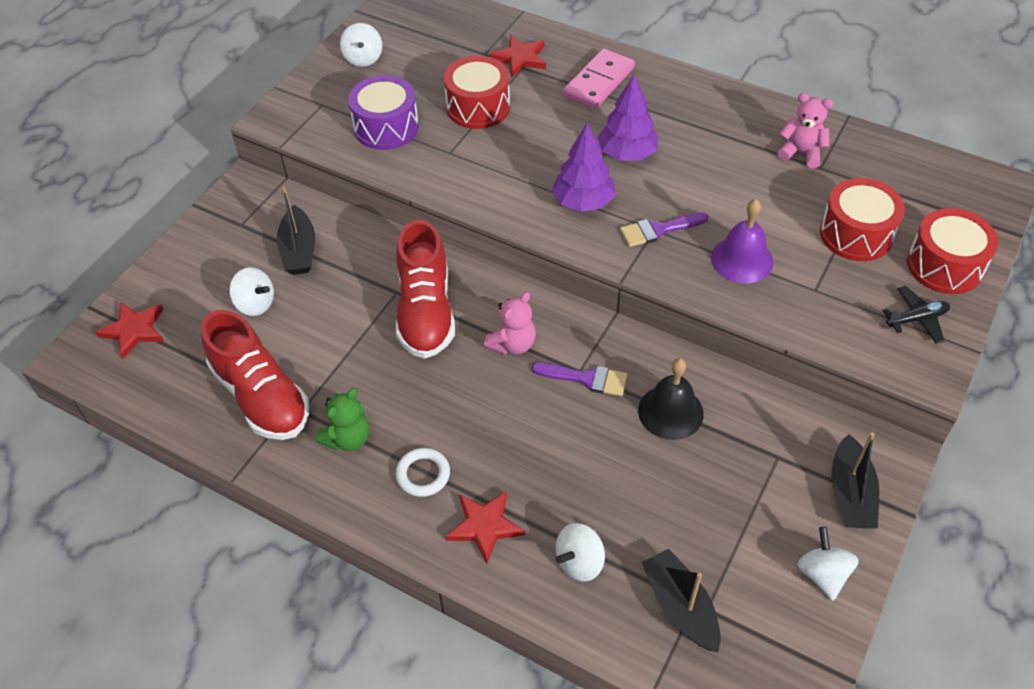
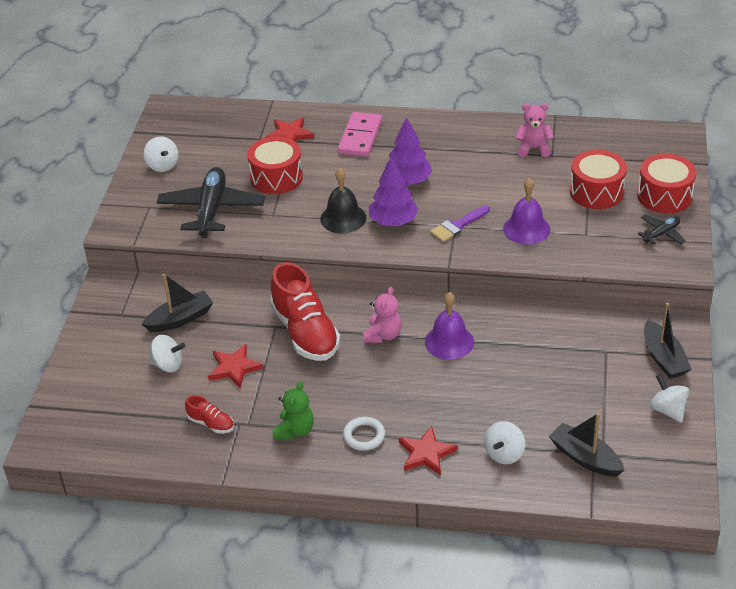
camera: 20 degrees left, 10 degrees down
(134, 330) = (79, 410): red star -> red star (234, 368)
(261, 396) = (211, 424): red shoe -> red shoe, size x0.46
(299, 250) = (180, 319): black boat -> black boat turned 90 degrees counterclockwise
(386, 127) = (211, 210): purple drum -> black plane
(586, 379) = (449, 342): purple brush -> purple bell
(670, 412) = (519, 345): black bell -> black bell (343, 218)

